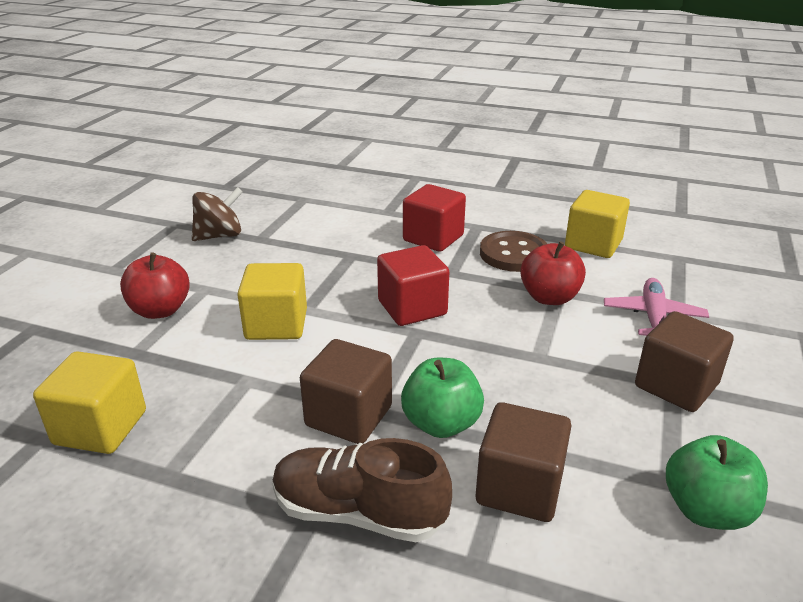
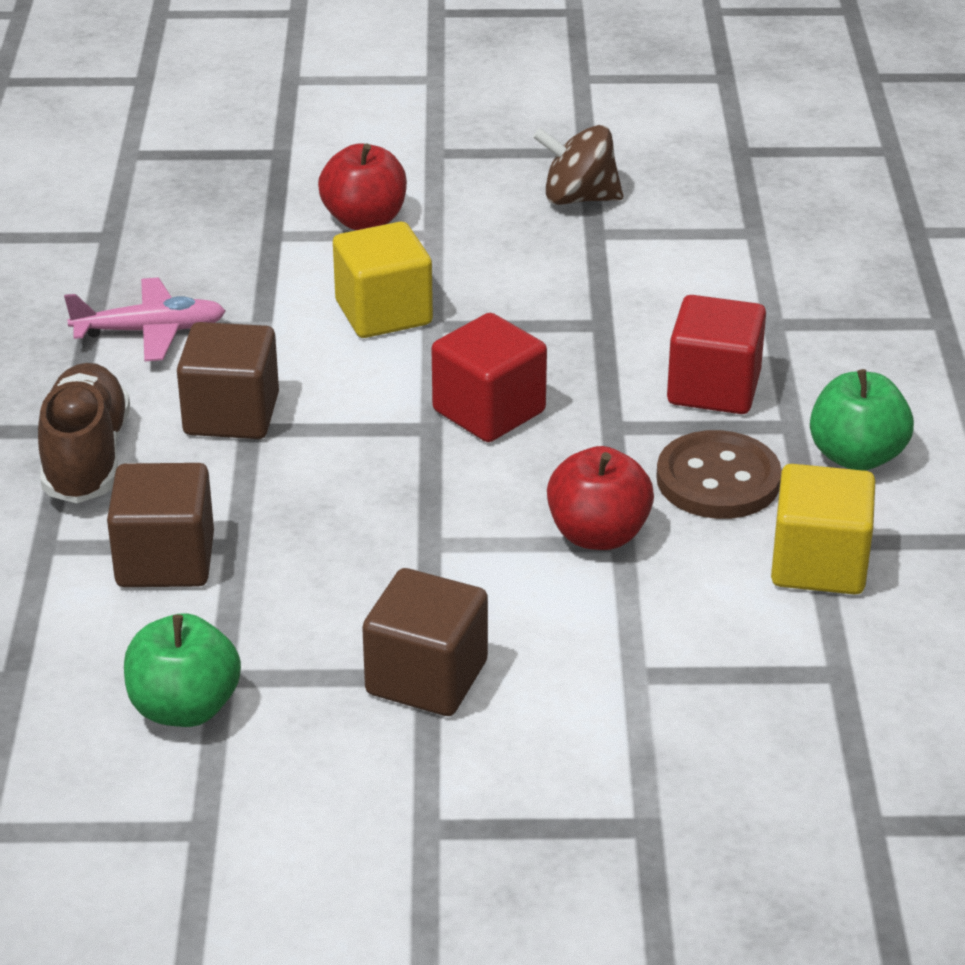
camera: 70 degrees right, 5 degrees up
(100, 428) = (140, 263): yellow cube -> none
(219, 236) = (578, 198): brown spinning top -> brown spinning top turned 150 degrees clockwise
(441, 423) = (249, 485): green apple -> green apple (856, 456)
(653, 317) = (604, 648): pink plane -> pink plane (150, 331)

